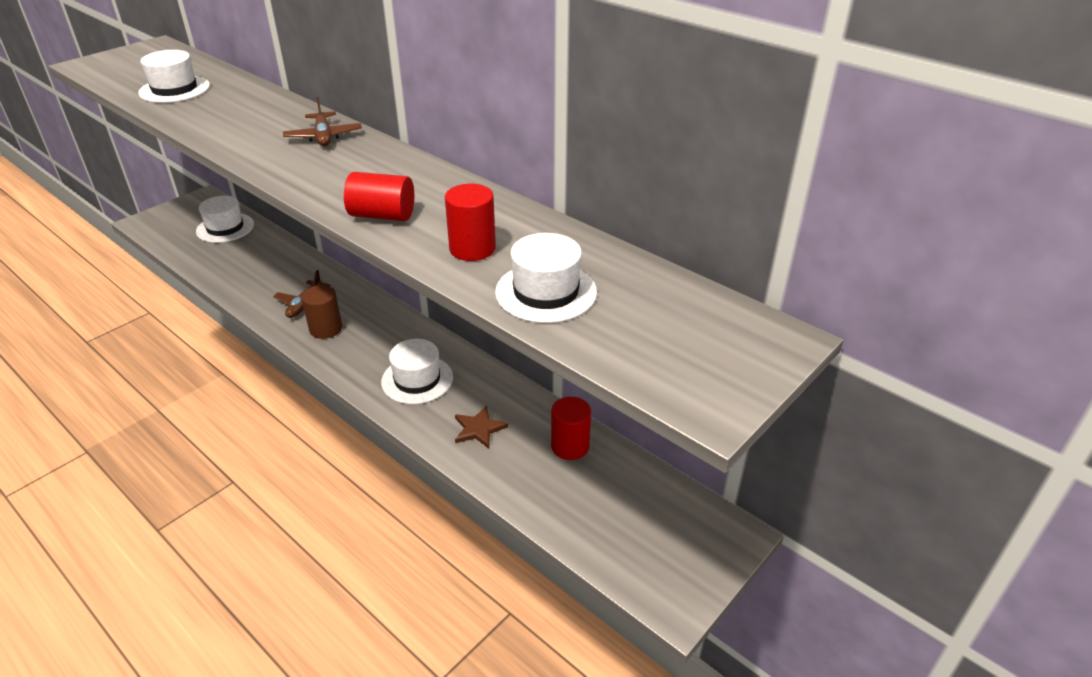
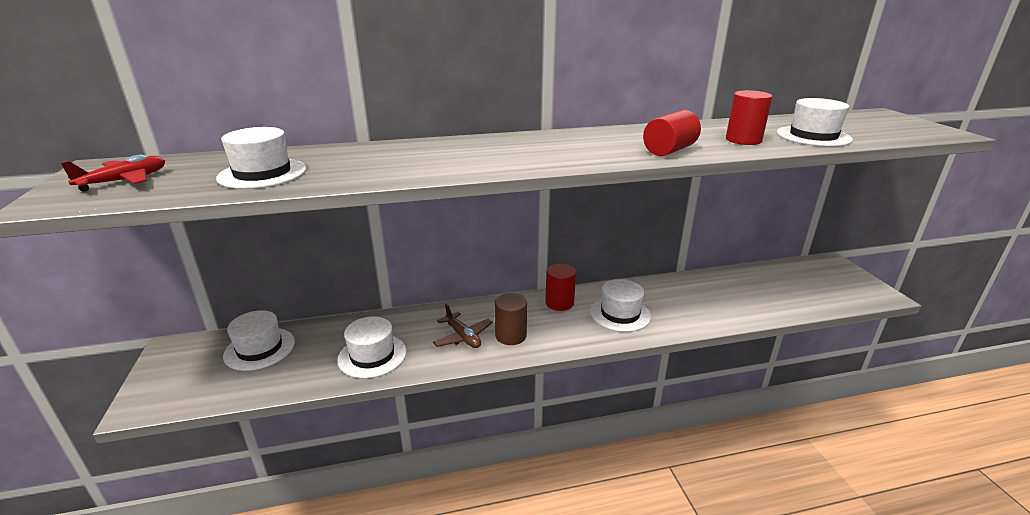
camera: 55 degrees left, 10 degrees down
(133, 63) = (124, 181): none -> red plane
(249, 276) = (372, 355): none -> white hat
(324, 137) = (498, 144): brown plane -> none
(479, 429) = (695, 307): brown star -> none
(570, 446) = (733, 282): red cylinder -> red cylinder (559, 303)

